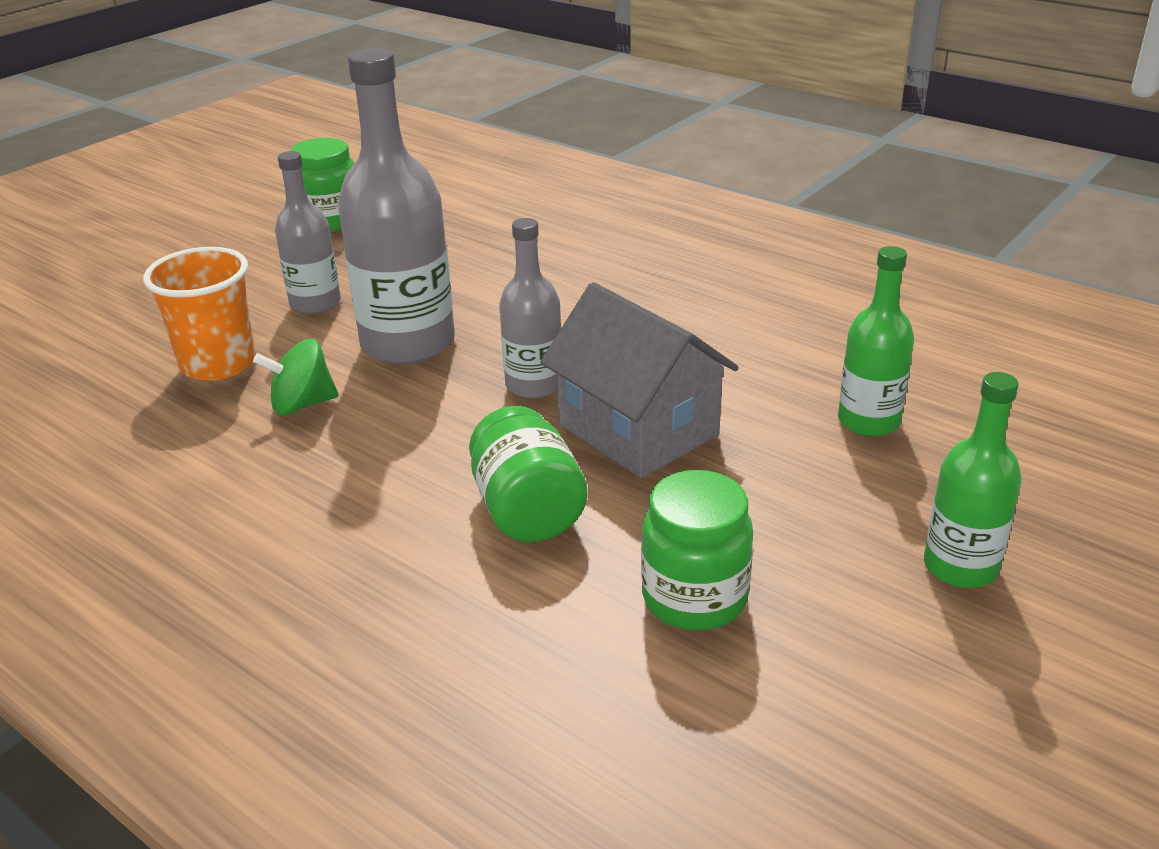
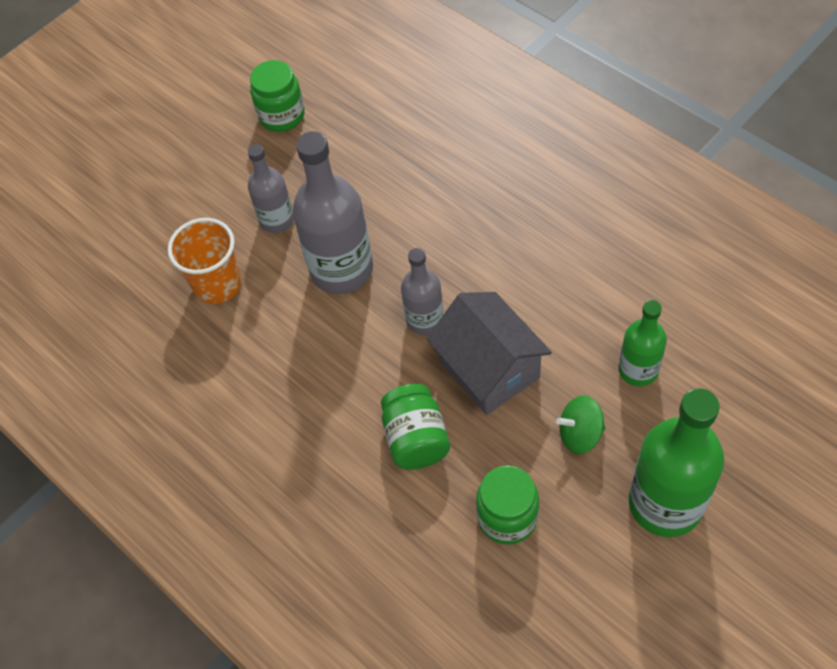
camera: 10 degrees right, 25 degrees up
(302, 404) = (275, 330): green spinning top -> green spinning top (580, 434)
(960, 567) = (665, 503): green bottle -> green bottle, size x1.74

